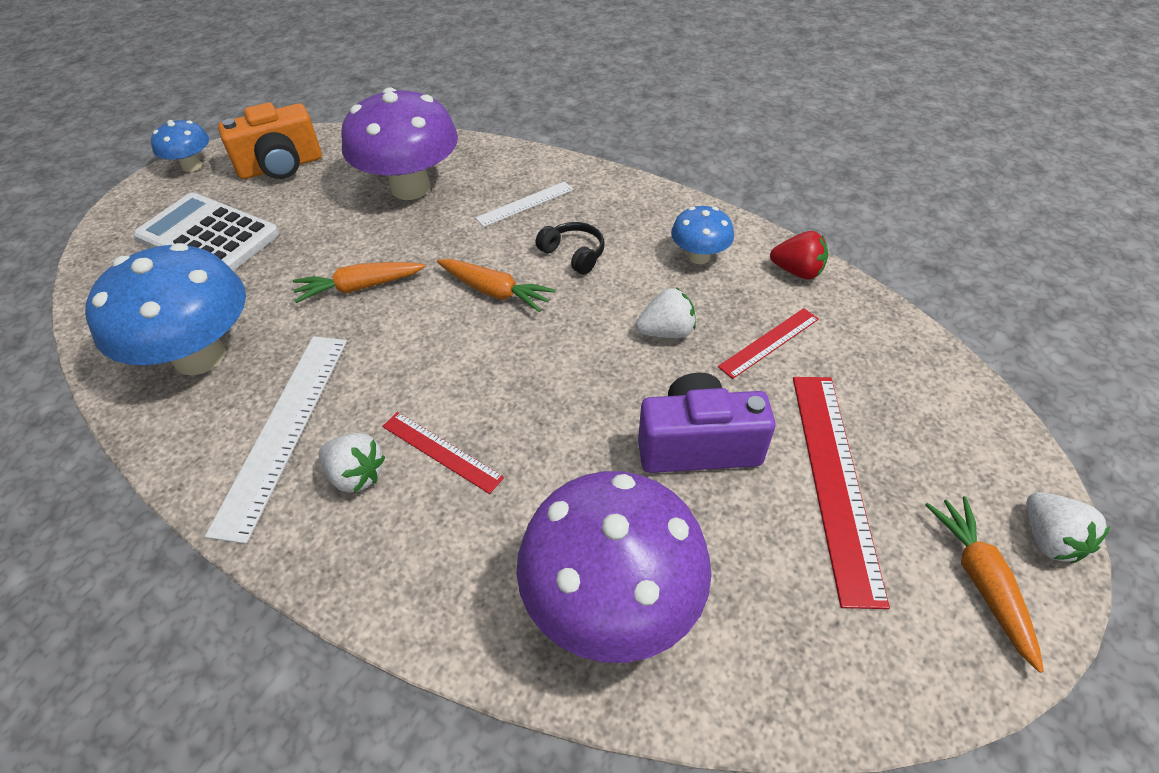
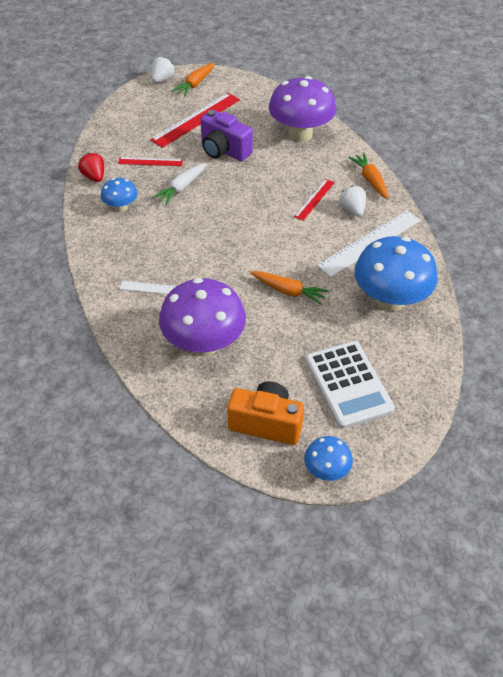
camera: 140 degrees left, 0 degrees up
(441, 451) = (314, 199): red ruler -> red ruler turned 45 degrees clockwise
(494, 291) = (228, 248): orange carrot -> orange carrot (370, 180)
(573, 254) = (171, 244): black headphones -> none
(666, 332) = (181, 188): white strawberry -> white carrot

